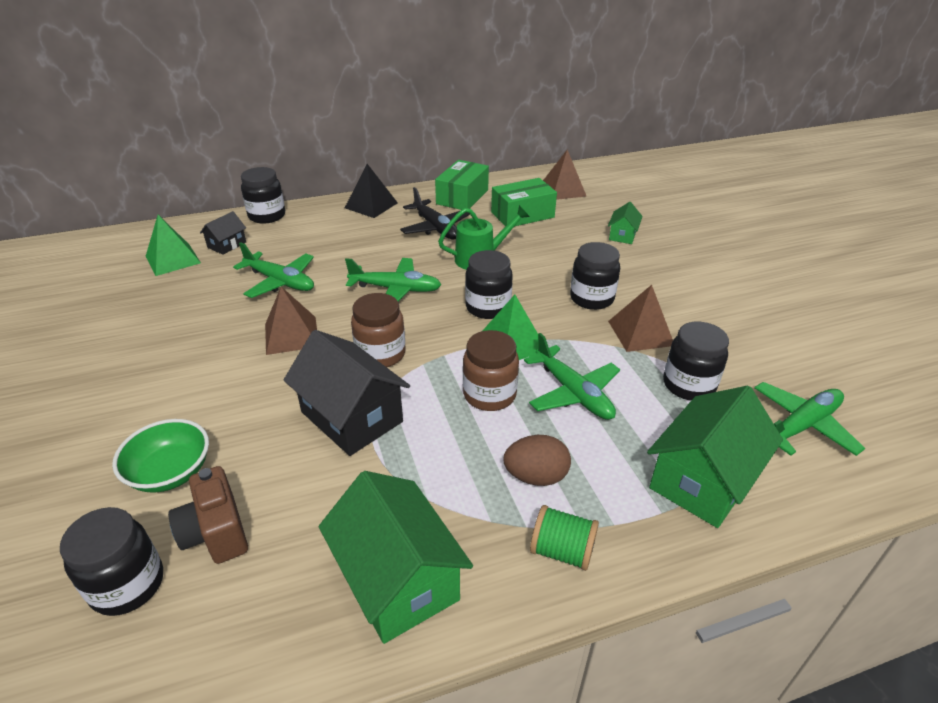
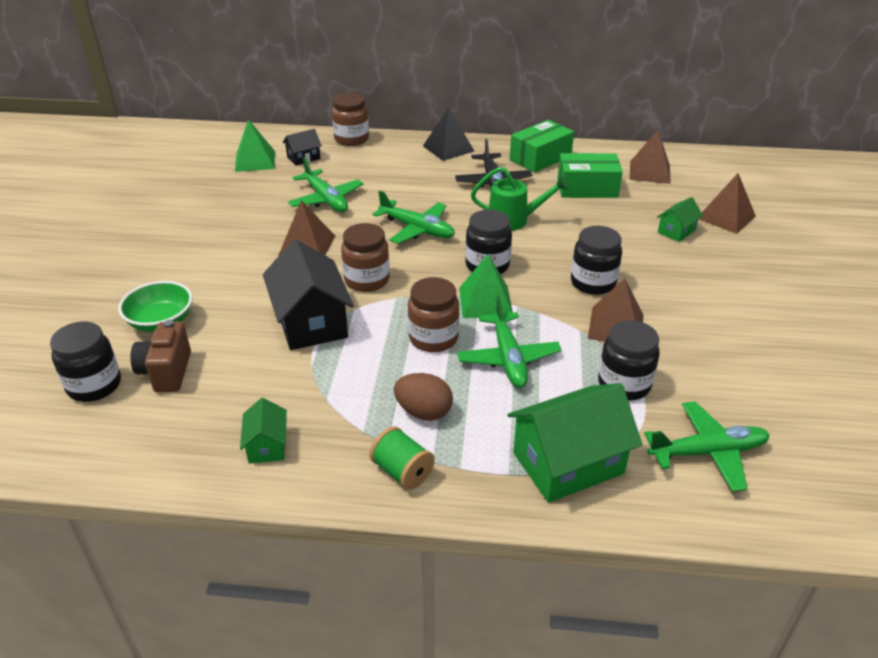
camera: 25 degrees right, 0 degrees up
(267, 216) = (351, 139): black jar -> brown jar
(398, 579) = (267, 445): green house -> green house, size x0.50
(650, 214) = (726, 217): none -> brown pyramid

